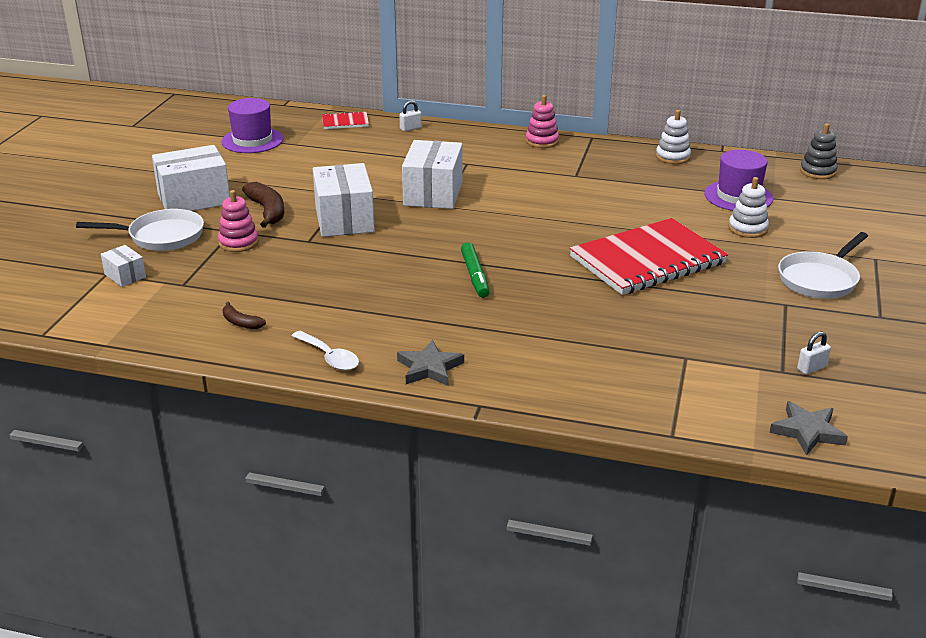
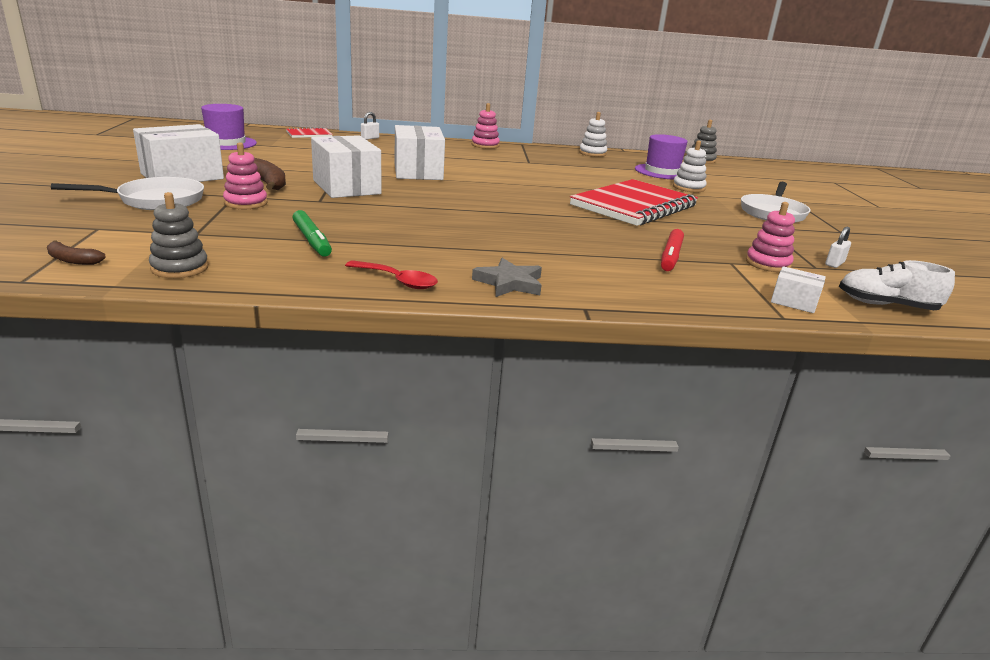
camera: 20 degrees left, 5 degrees down
(125, 275) = (122, 229): white box -> white box (793, 302)
(158, 328) = (180, 268): none -> grey stacking toy
(241, 323) = (279, 259): brown banana -> brown banana (72, 260)
(329, 357) = (397, 281): white spoon -> red spoon
(475, 276) = (498, 219): green marker -> green marker (312, 240)
(623, 344) = (670, 256): none -> red marker
(727, 362) = (767, 264): none -> pink stacking toy
(807, 431) = (886, 305): grey star -> white shoe

